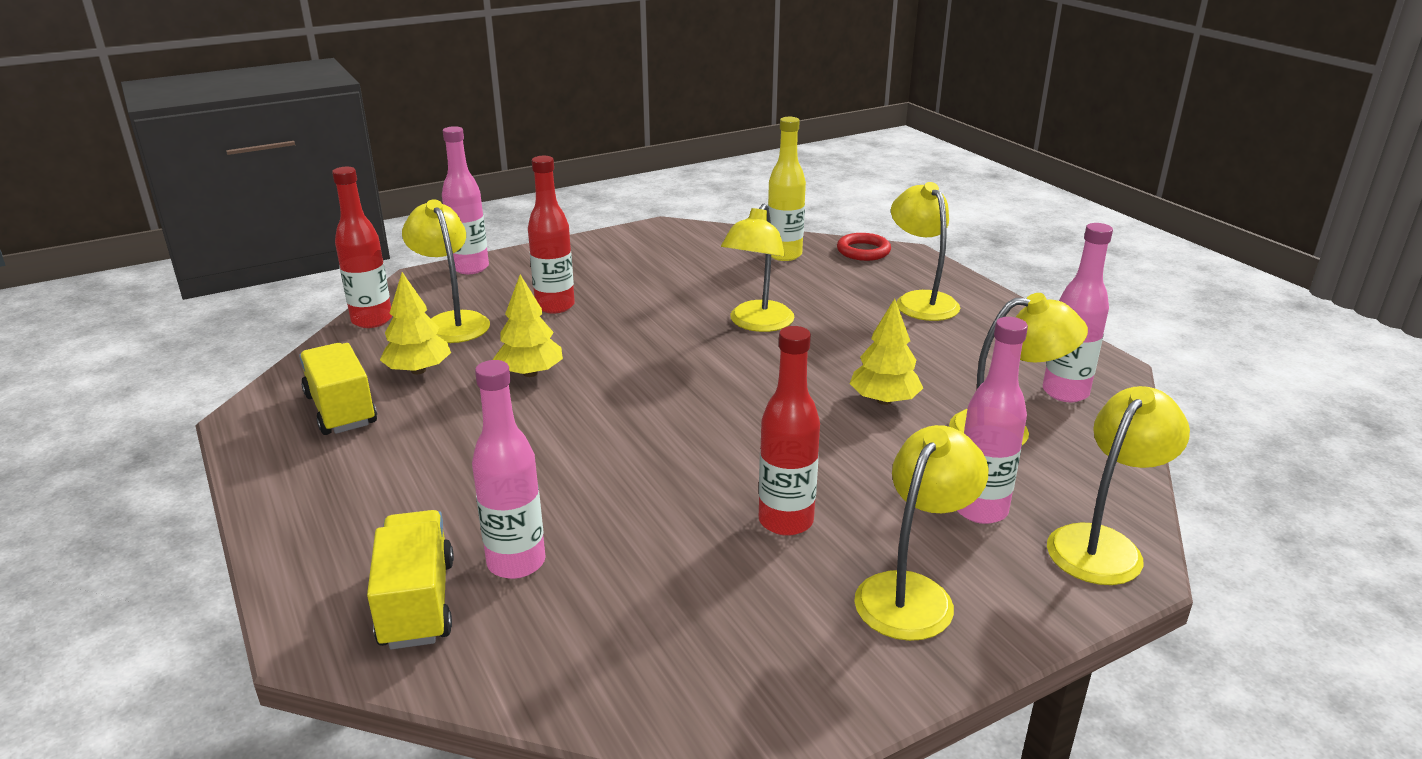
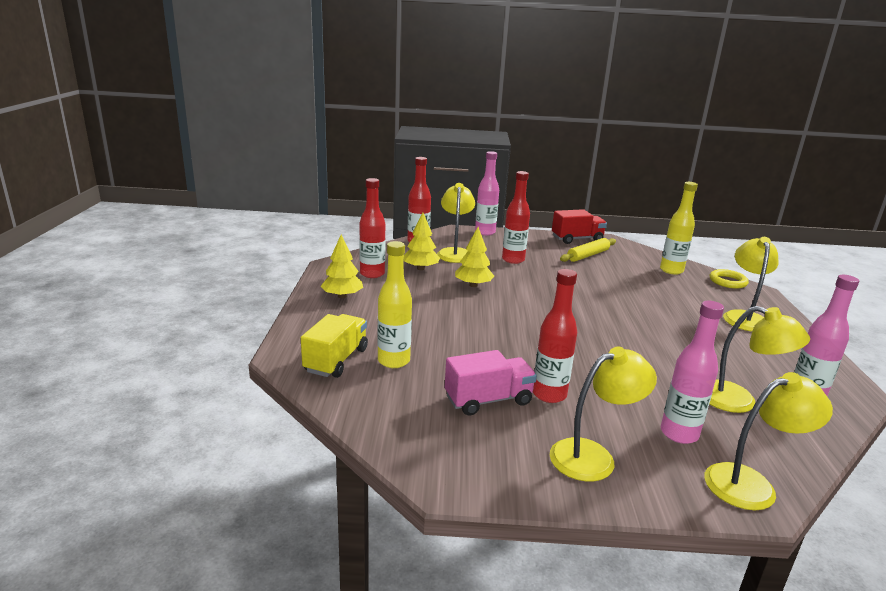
camera: 30 degrees right, 5 degrees down
(341, 410) = (372, 274): yellow truck -> red bottle
(516, 562) = (393, 361): pink bottle -> yellow bottle
(620, 239) = (577, 239): none -> red truck
(657, 264) = (588, 255): none -> yellow rolling pin
(712, 568) = (488, 400): none -> pink truck
(757, 324) = (621, 299): yellow lamp -> none
(863, 251) = (728, 282): red ring -> yellow ring
(884, 400) = (667, 359): yellow tree -> yellow tree (342, 296)

